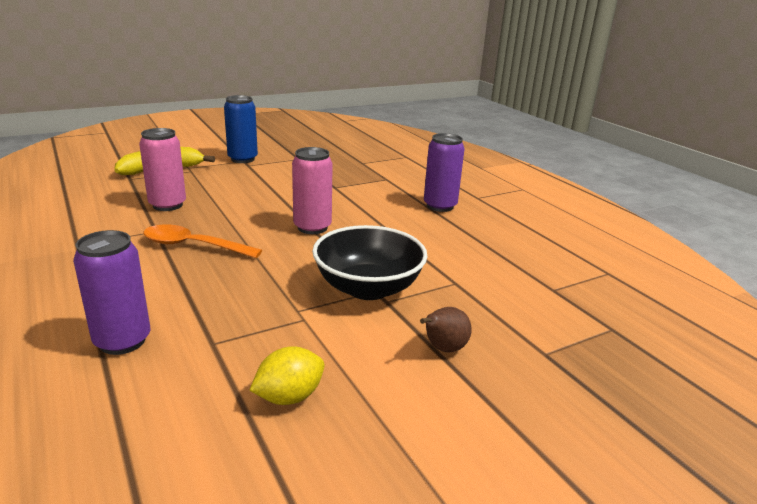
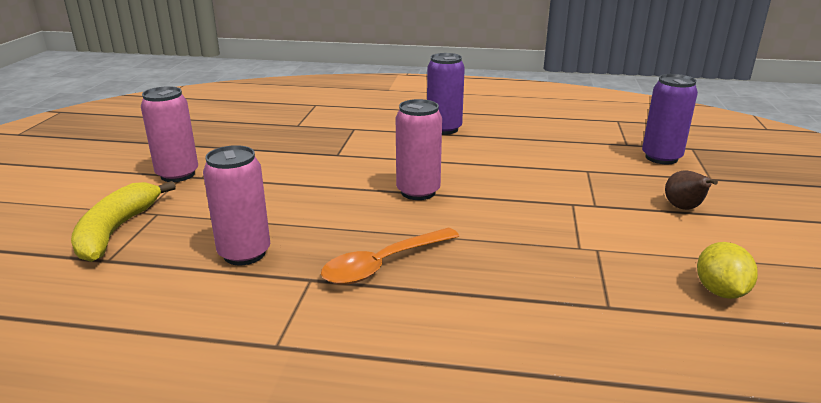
camera: 50 degrees left, 0 degrees up
(122, 341) = (568, 360): purple can -> purple can (661, 158)
(242, 159) = (177, 175): blue can -> pink can
(368, 288) = (566, 205): black bowl -> none

